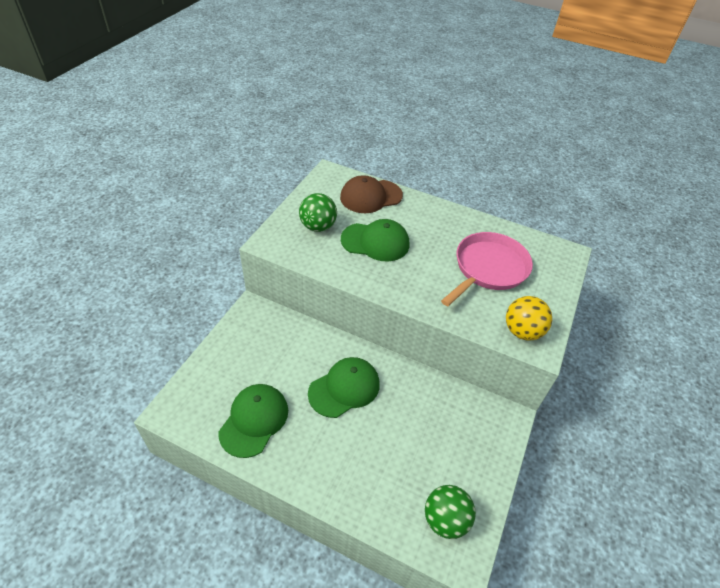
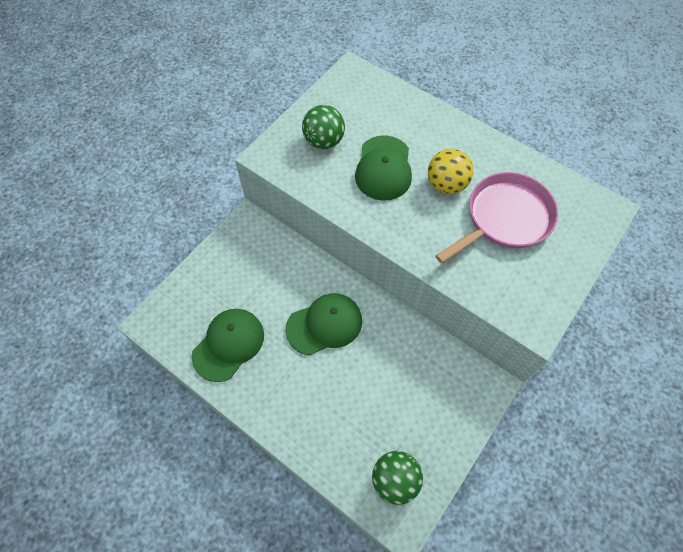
camera: 15 degrees right, 15 degrees up
(370, 196) = (392, 107): brown cap -> none
(375, 242) = (383, 168): green cap -> green cap turned 75 degrees clockwise
(522, 331) = (521, 302): yellow ball -> yellow ball (446, 185)

